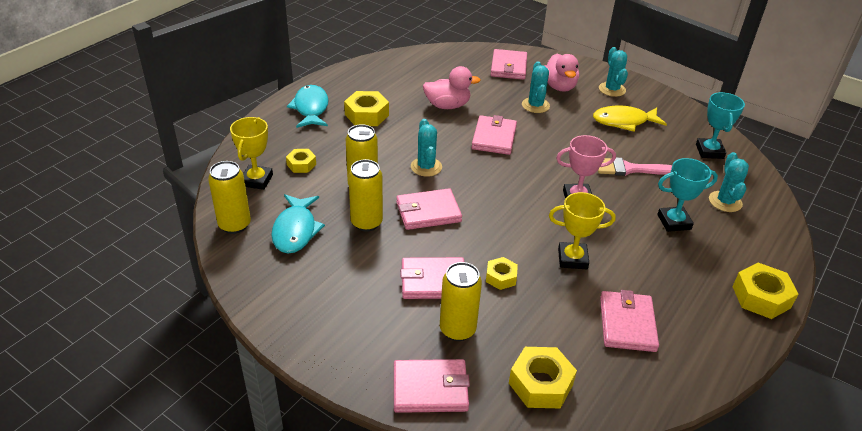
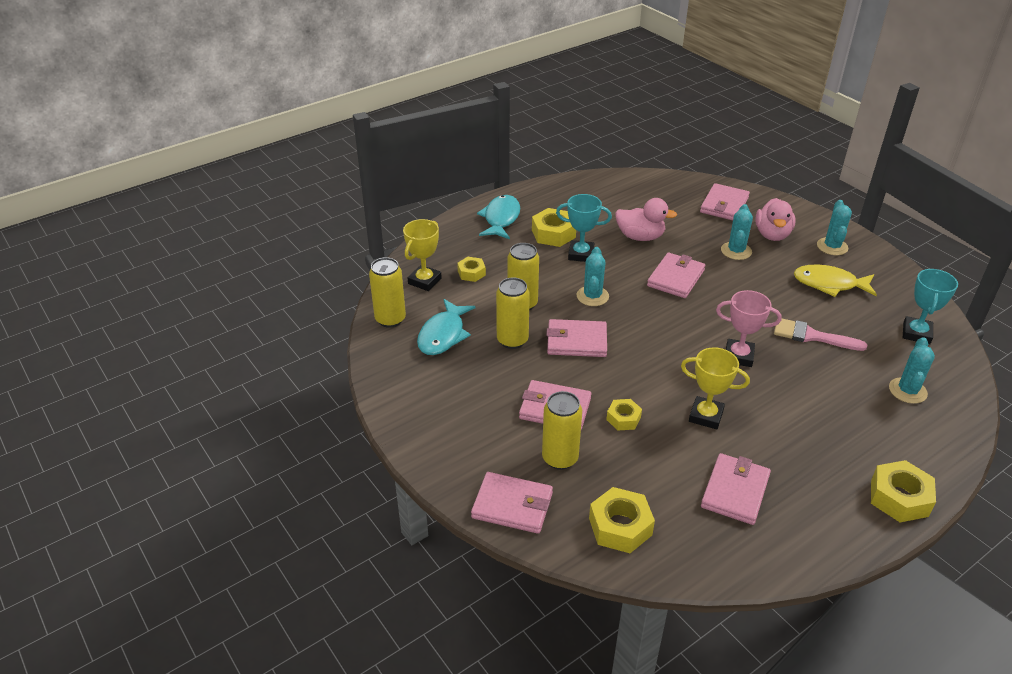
camera: 20 degrees right, 0 degrees up
(674, 222) = (836, 401): turquoise trophy -> turquoise trophy (581, 254)

